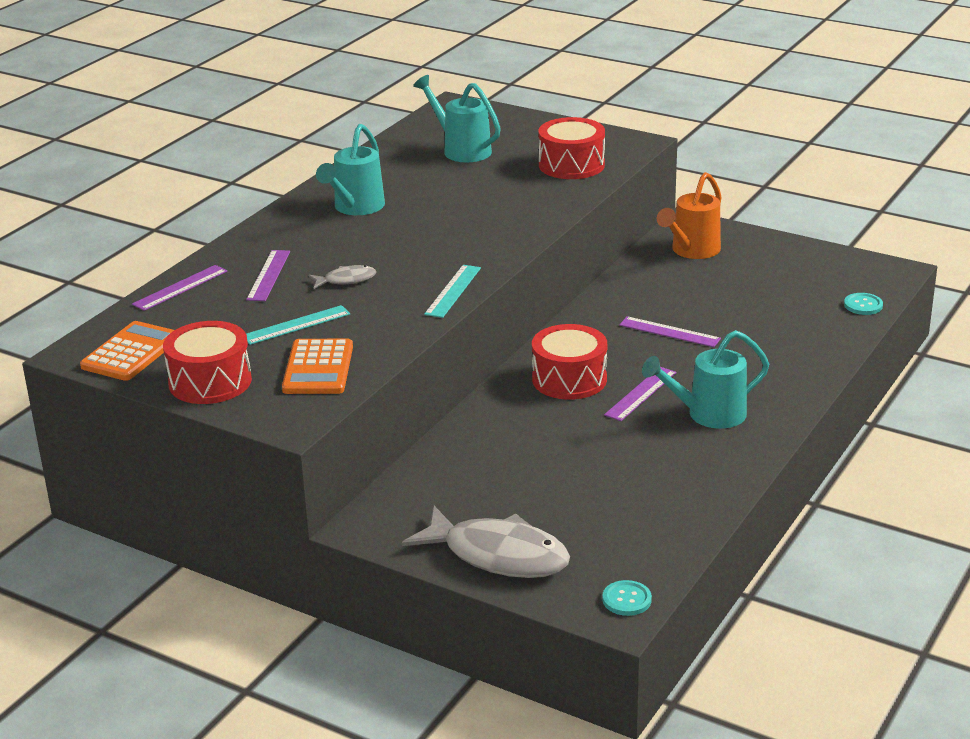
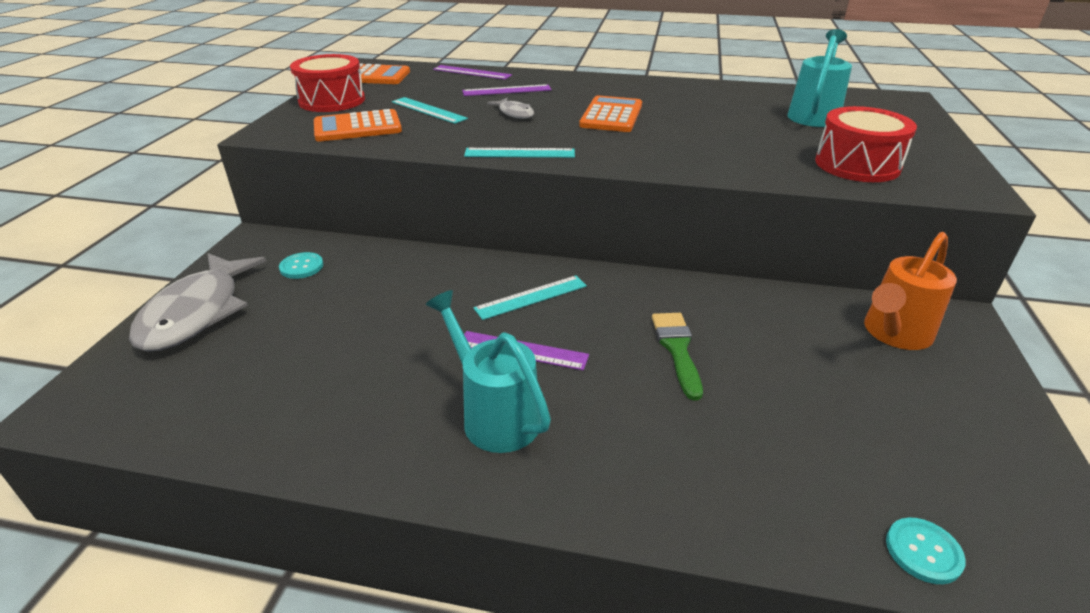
camera: 70 degrees right, 5 degrees up
(355, 208) = (648, 97): turquoise watering can -> none
(392, 234) = (611, 115): none -> orange calculator
(569, 379) = (531, 297): red drum -> turquoise ruler
(626, 599) = (90, 412): turquoise button -> turquoise button (301, 267)
(669, 332) = (677, 349): purple ruler -> green brush
(692, 251) = (893, 334): orange watering can -> orange watering can turned 60 degrees counterclockwise

